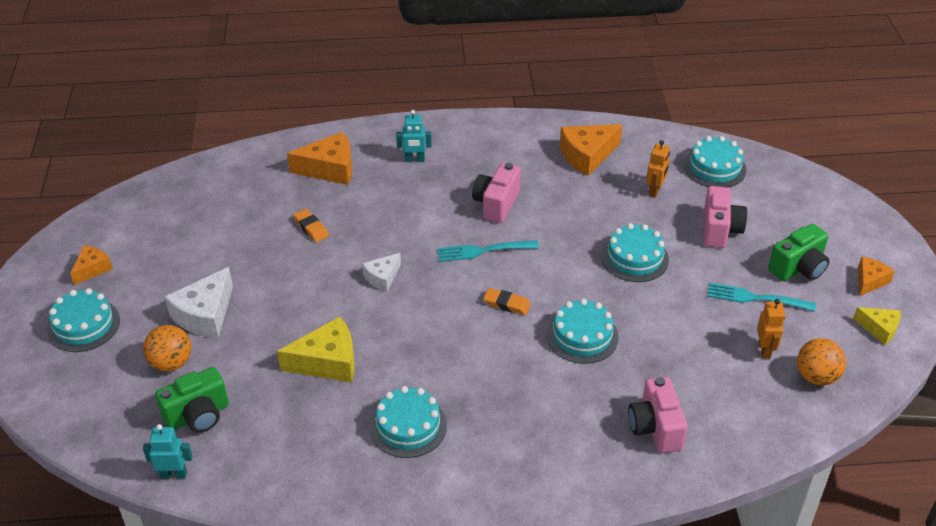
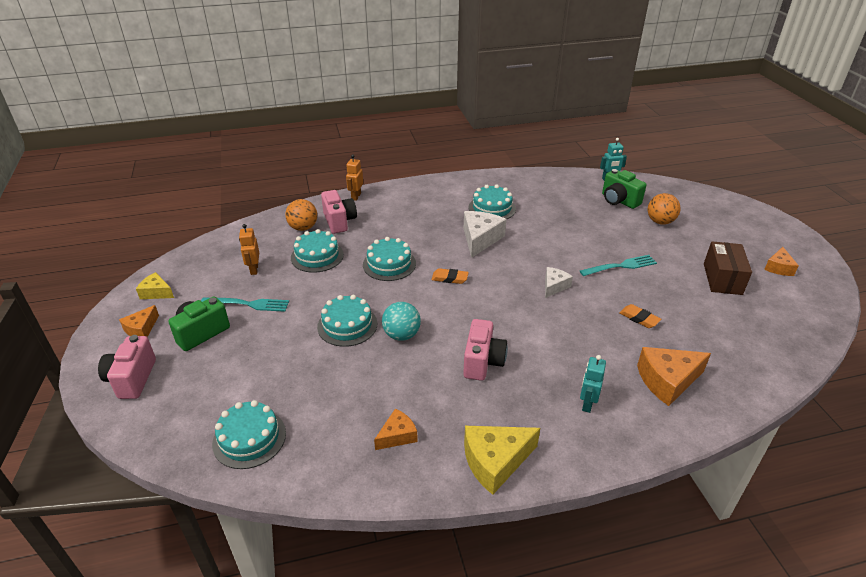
camera: 170 degrees right, 5 degrees down
(83, 325) = (739, 234): turquoise cake -> turquoise cake (317, 256)
(175, 262) = (722, 279): none -> brown box
(198, 416) = (619, 201): green camera -> green camera turned 90 degrees counterclockwise
(205, 315) = (665, 248): white cheese -> white cheese (480, 239)
(327, 362) = (560, 232): yellow cheese -> yellow cheese (495, 462)
(414, 160) = (587, 404): turquoise robot -> turquoise robot turned 60 degrees counterclockwise
(483, 251) = (481, 316): turquoise fork -> turquoise fork (621, 266)
(575, 240) = (401, 335): none -> turquoise ball
(587, 156) = (397, 435): orange cheese -> orange cheese, size x0.59
(655, 191) = (322, 398): orange robot -> orange robot (356, 196)
(720, 230) = (263, 361): pink camera -> pink camera (132, 379)
(816, 376) = (222, 257): orange ball -> orange ball (303, 228)

